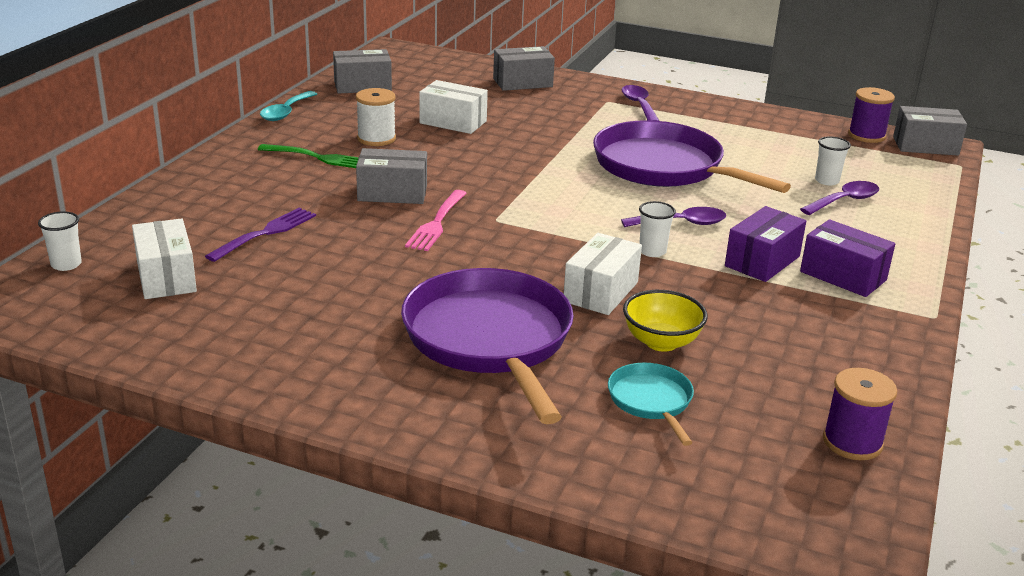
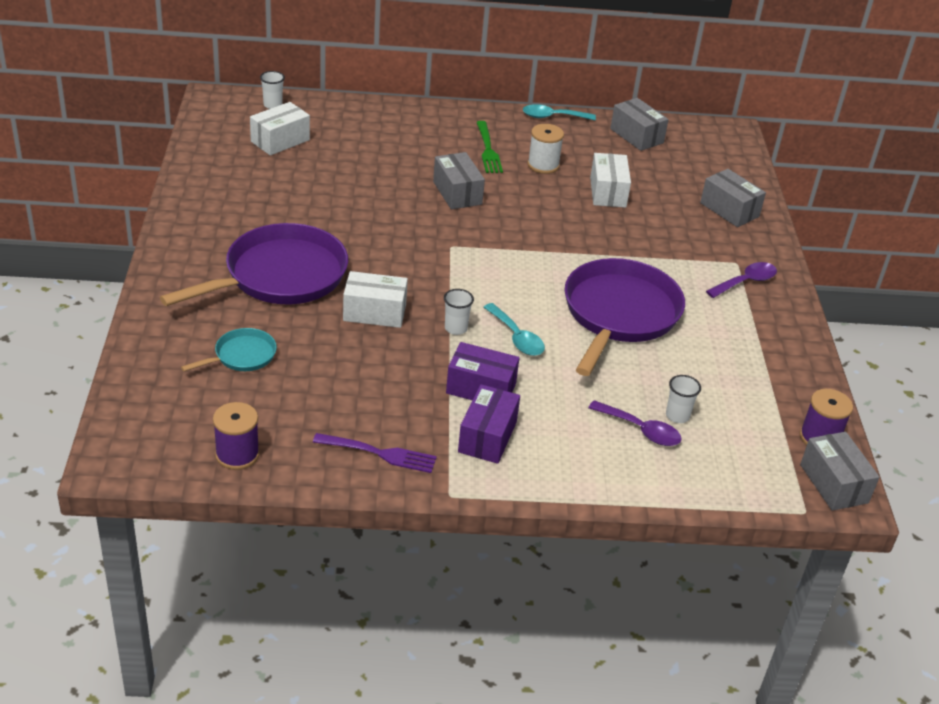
camera: 65 degrees right, 10 degrees up
(265, 233) = (358, 159): purple fork -> purple fork (378, 453)
(437, 222) = (427, 221): pink fork -> none
(661, 342) = (320, 350): yellow bowl -> none
(681, 223) = (516, 337): purple spoon -> turquoise spoon

